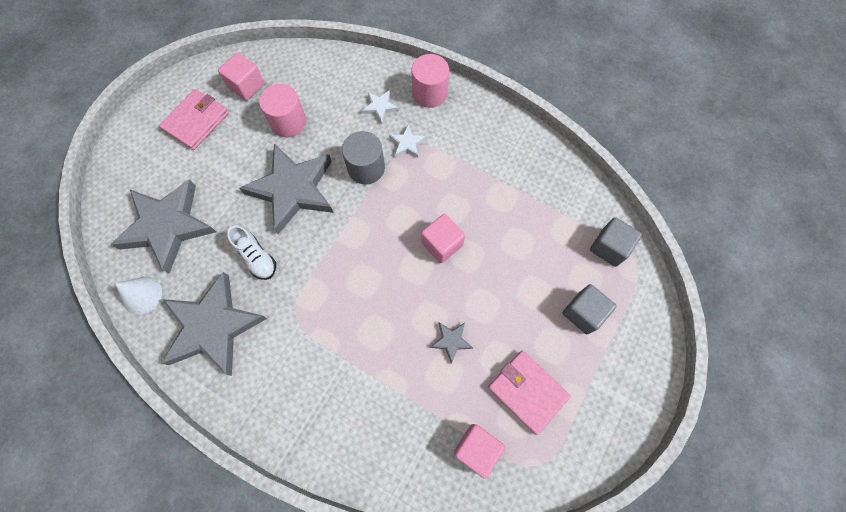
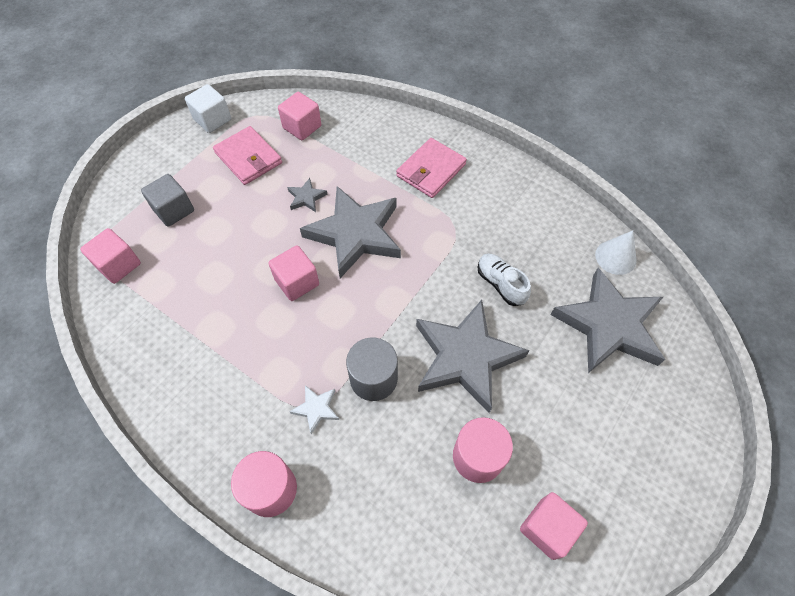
camera: 175 degrees left, 10 degrees down
(196, 121) = (610, 469): pink wallet -> pink wallet (431, 170)
(213, 326) = (535, 225): grey star -> grey star (355, 234)
(380, 107) = (347, 471): white star -> none
(589, 452) = (212, 119): none -> white cube
(609, 247) = (118, 265): grey cube -> pink cube

